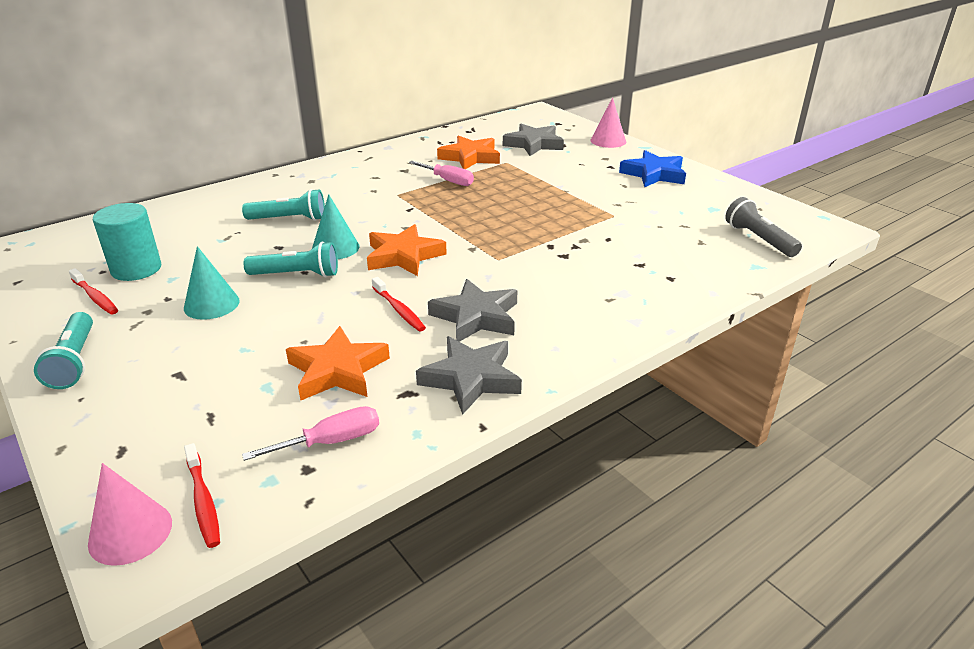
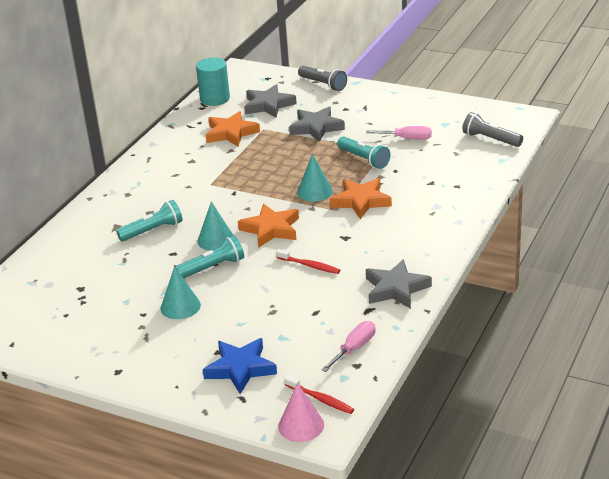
camera: 25 degrees left, 0 degrees up
(74, 361) = (140, 370): turquoise flashlight -> turquoise flashlight (364, 159)
(95, 297) = (90, 332): red toothbrush -> none
(136, 269) = (90, 304): turquoise cylinder -> turquoise cylinder (215, 99)
(337, 370) = (314, 313): orange star -> orange star (361, 201)
(448, 181) = (236, 160): pink screwdriver -> pink screwdriver (407, 138)
(476, 317) = (362, 252): grey star -> grey star (316, 127)
(494, 233) = (314, 191): none -> turquoise cone
(608, 141) = (323, 84): pink cone -> grey flashlight
(654, 174) = (383, 106): blue star -> blue star (240, 369)

